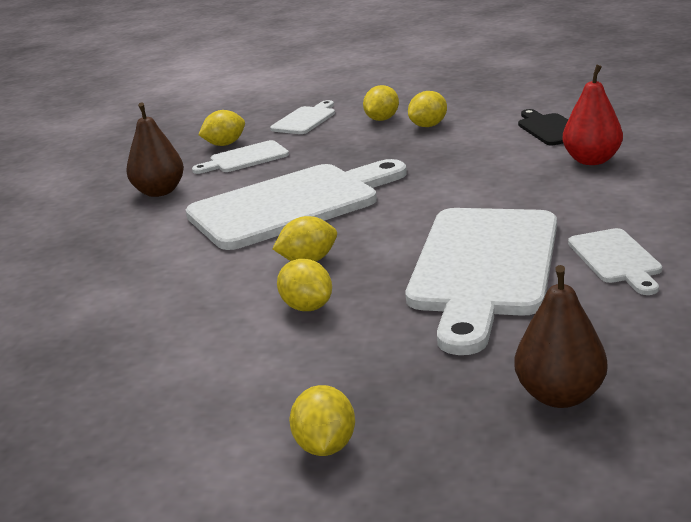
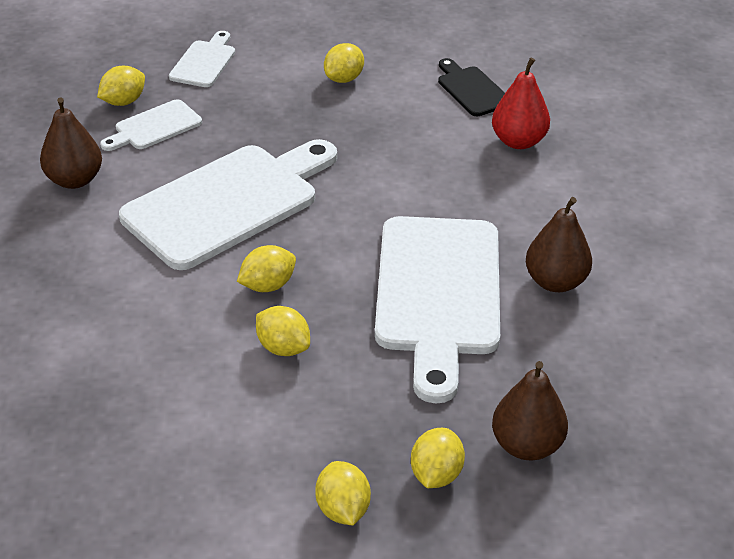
camera: 15 degrees left, 15 degrees up
(382, 119) = (291, 65): yellow lemon -> yellow lemon (436, 474)
(616, 259) = (555, 282): white cutting board -> brown pear

